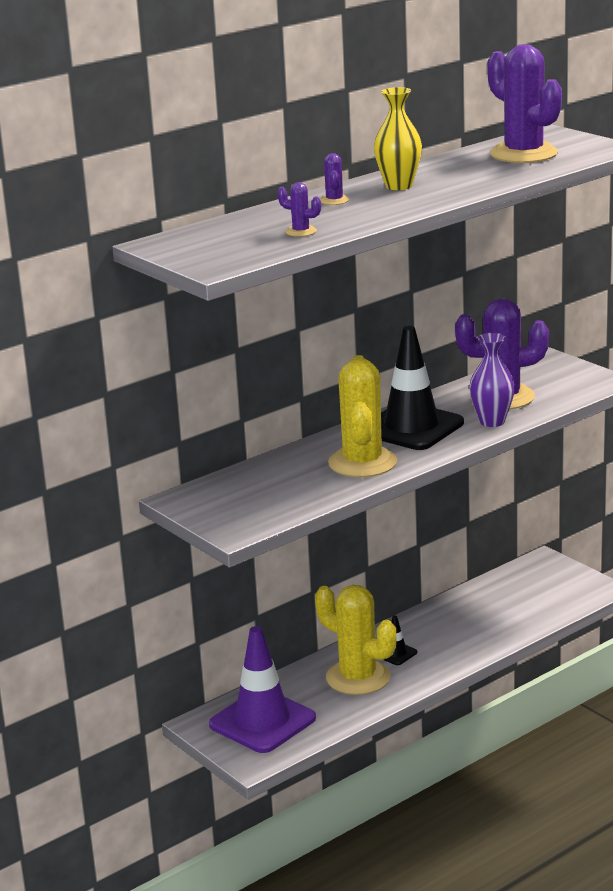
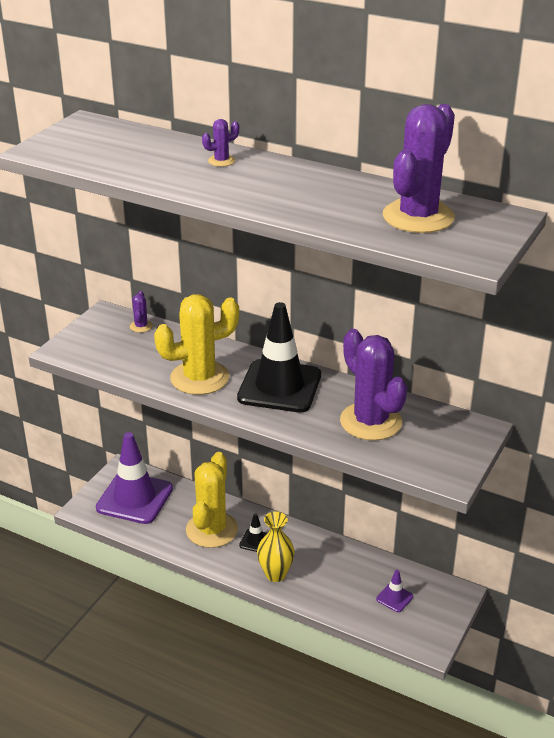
camera: 65 degrees right, 10 degrees up
(301, 232) = (131, 163): purple cactus -> purple cactus (141, 326)
(399, 186) = (277, 179): yellow vase -> yellow vase (275, 574)
(492, 421) = (314, 427): purple vase -> none
(530, 592) = (394, 598): none -> purple traffic cone

